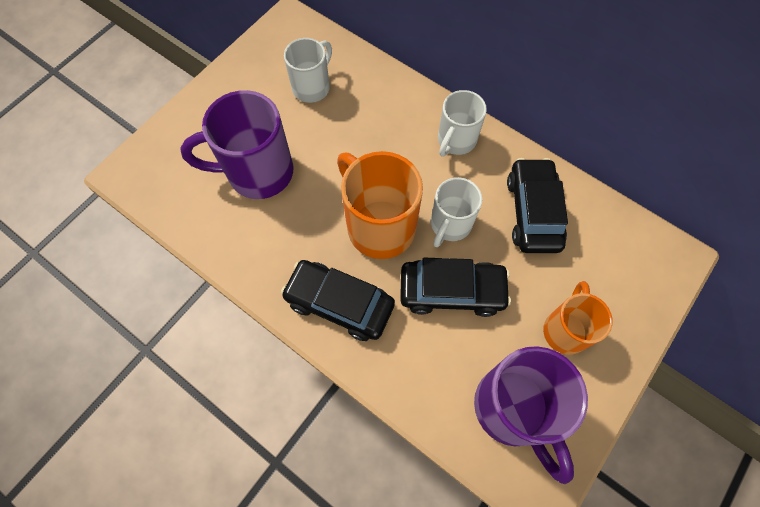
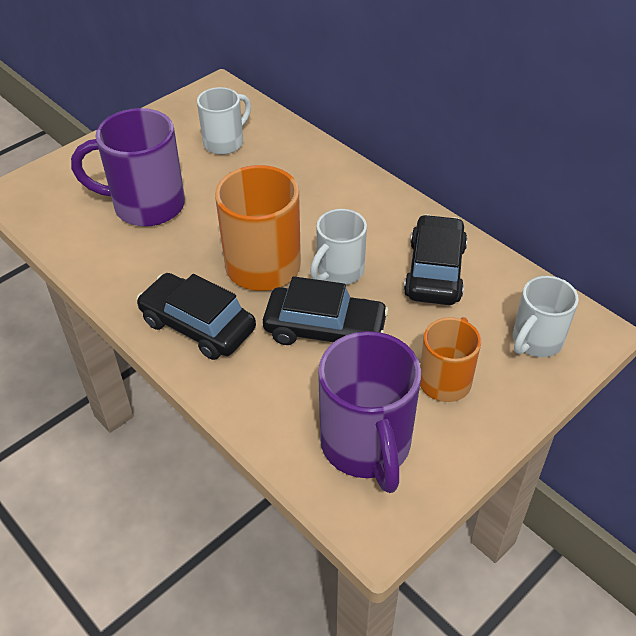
camera: 10 degrees right, 20 degrees down
(456, 141) = (365, 201): white mug -> white mug (536, 341)

